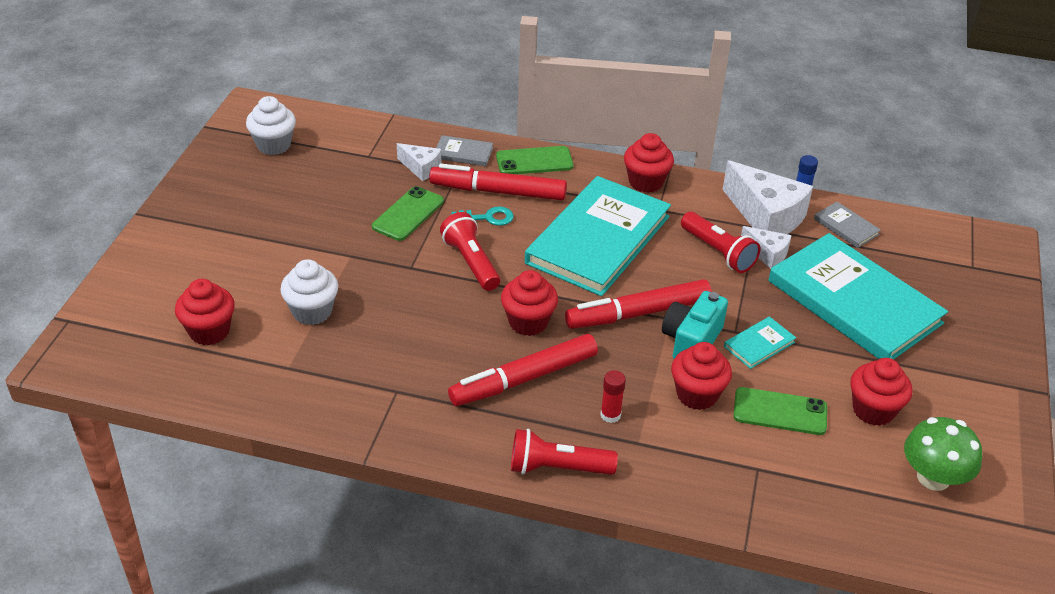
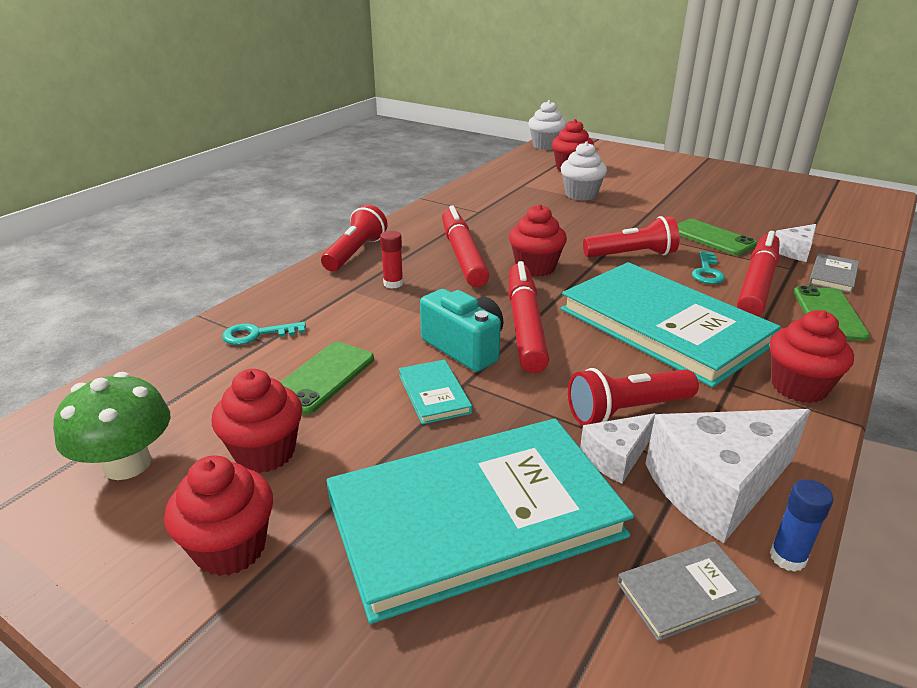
camera: 110 degrees right, 10 degrees down
(273, 145) = (817, 198): white cupcake -> white cupcake (545, 146)
(697, 395) = (385, 332): red cupcake -> red cupcake (230, 548)
(750, 480) = (257, 334): none -> turquoise key

